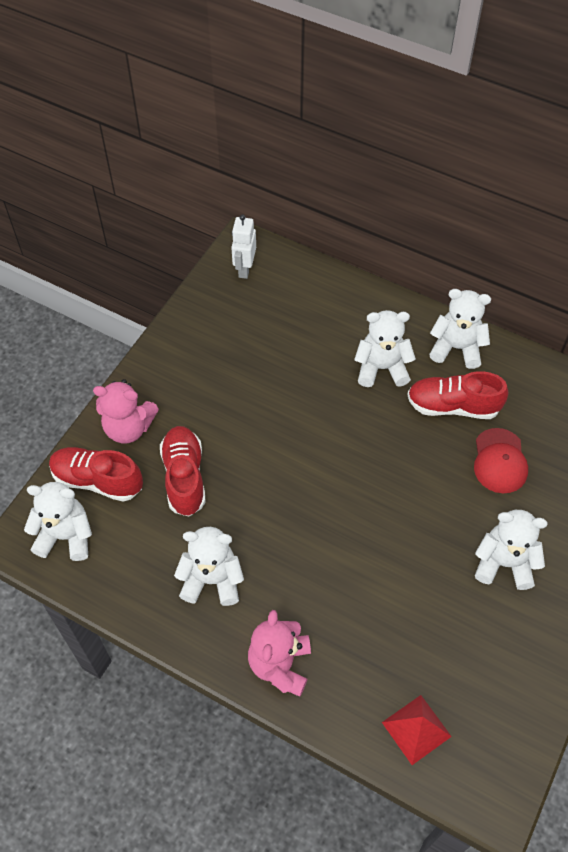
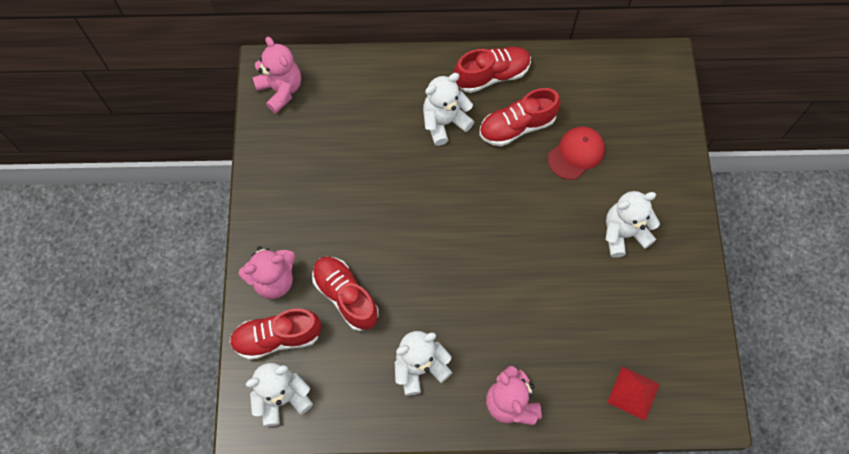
camera: 30 degrees left, 10 degrees up
(244, 269) = (281, 90): white robot -> pink teddy bear
(456, 348) = (492, 75): white teddy bear -> red shoe
(499, 461) = (576, 154): red cap -> red cap turned 105 degrees counterclockwise

